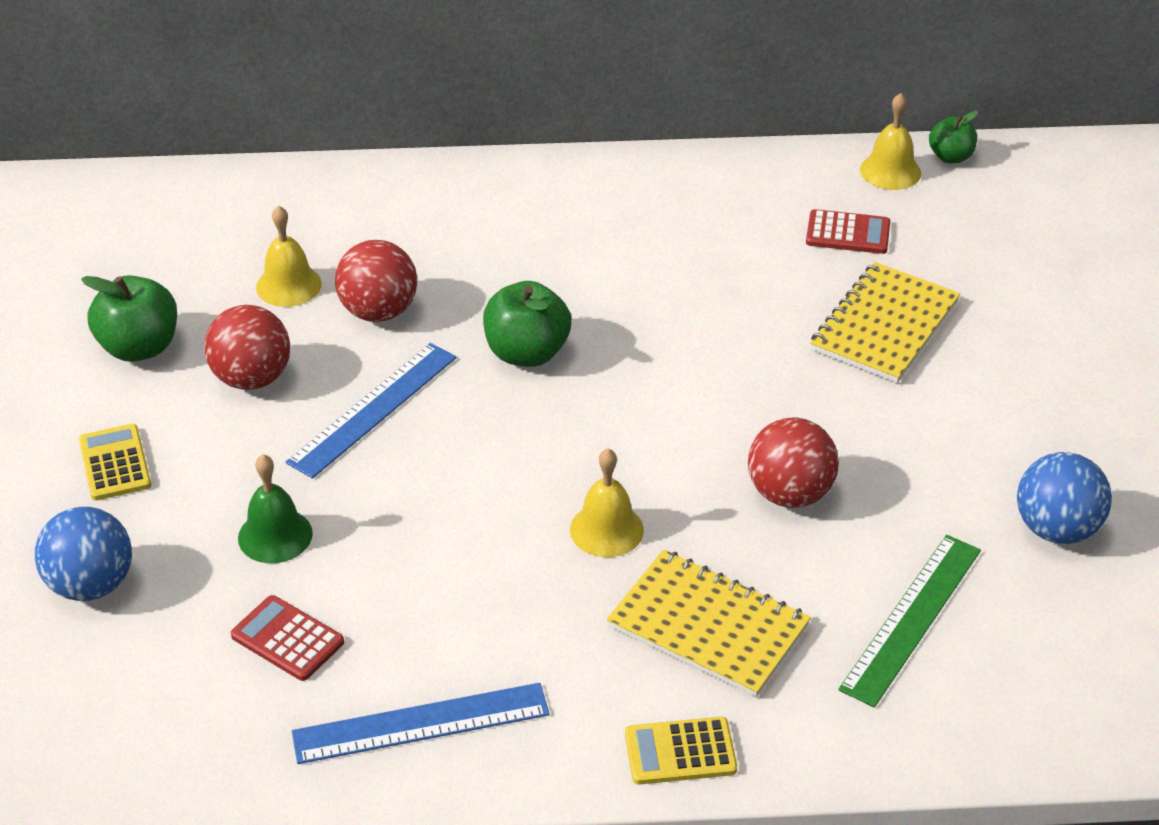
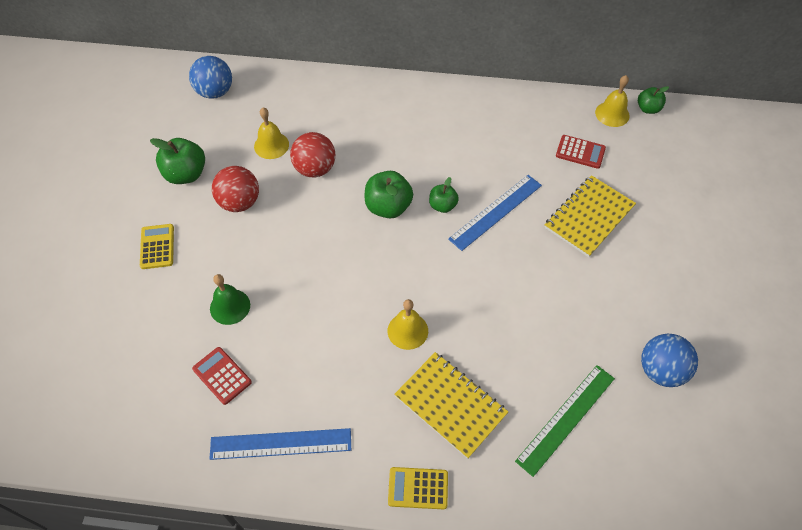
camera: 10 degrees right, 15 degrees up
(91, 585) = (128, 323): blue ball -> blue ball (215, 92)
(373, 409) = (298, 231): blue ruler -> blue ruler (495, 211)
(624, 339) = (442, 206): none -> green apple
(789, 494) = (513, 322): red ball -> none

